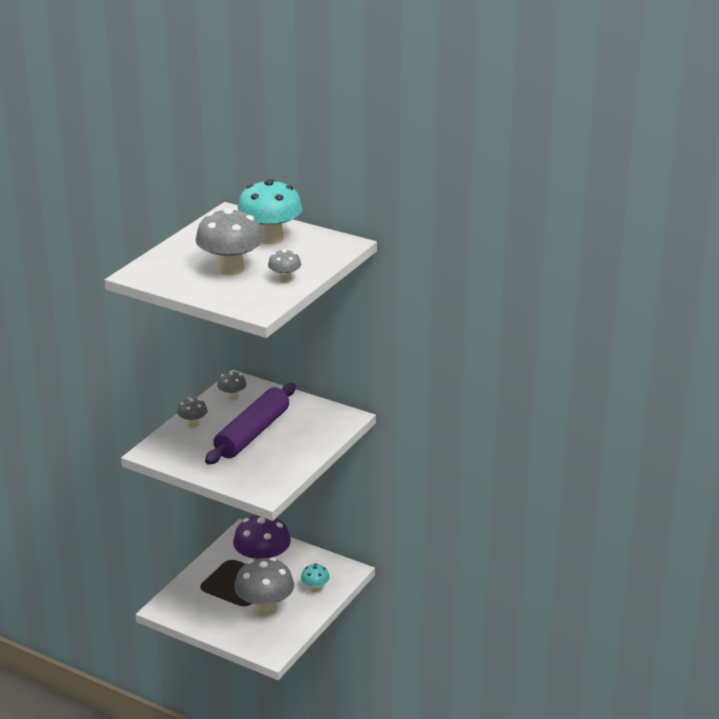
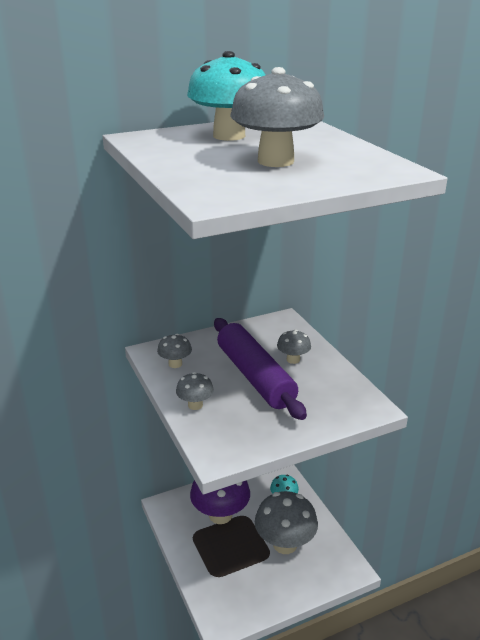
camera: 55 degrees left, 0 degrees up
(285, 279) = (337, 148): grey mushroom -> grey mushroom (293, 359)

